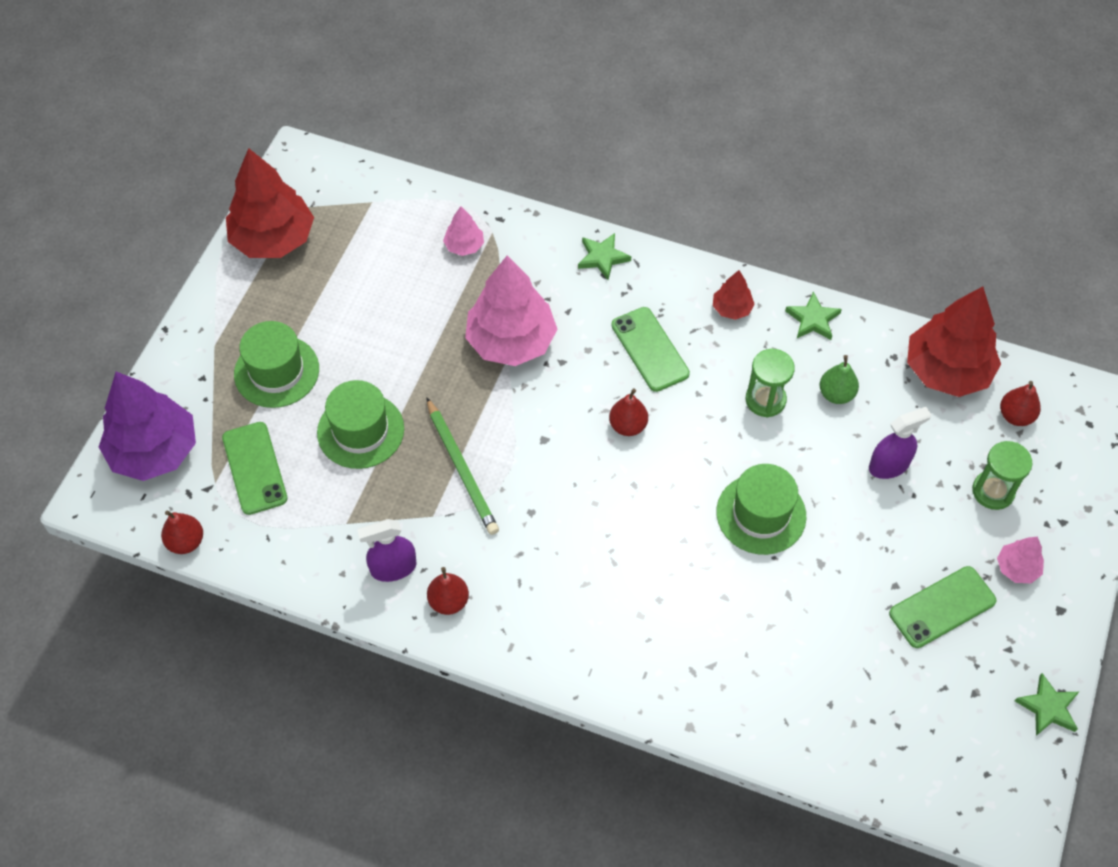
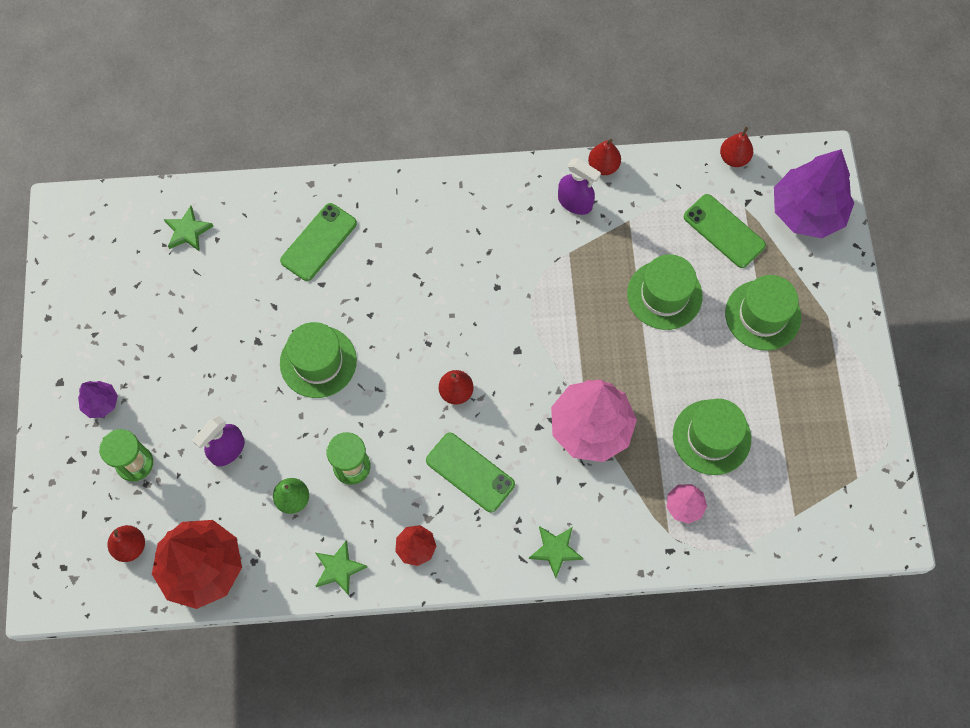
camera: 155 degrees right, 10 degrees up
(273, 239) = (853, 436): red tree -> none
(393, 568) = (575, 202): purple spray bottle -> purple spray bottle turned 75 degrees clockwise
(402, 288) = (711, 437): none -> green hat
(449, 601) = (521, 196): red pear -> red pear (603, 166)
(462, 469) = (568, 298): green pencil -> none
(942, 607) = (153, 345): green phone -> green phone (318, 242)
(1017, 568) = (101, 403): pink tree -> purple tree
(1048, 707) = (56, 302): green star -> green star (188, 231)

